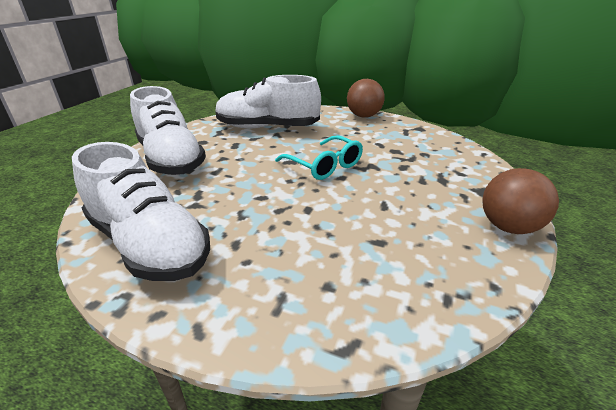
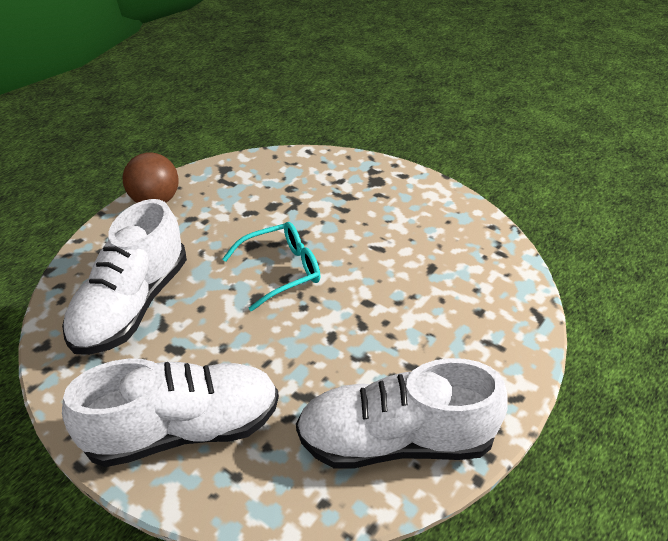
camera: 75 degrees left, 10 degrees up
(149, 244) = (395, 440): white shoe -> white shoe turned 150 degrees counterclockwise
(508, 227) = (430, 190): brown ball -> none

